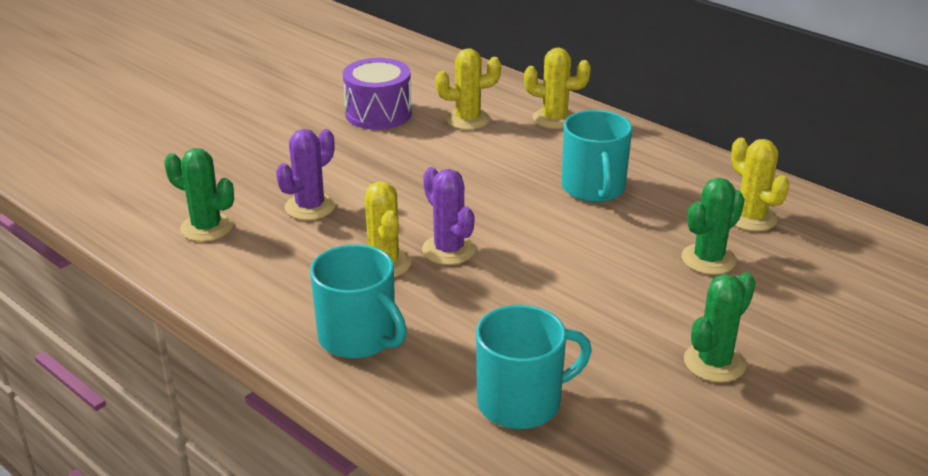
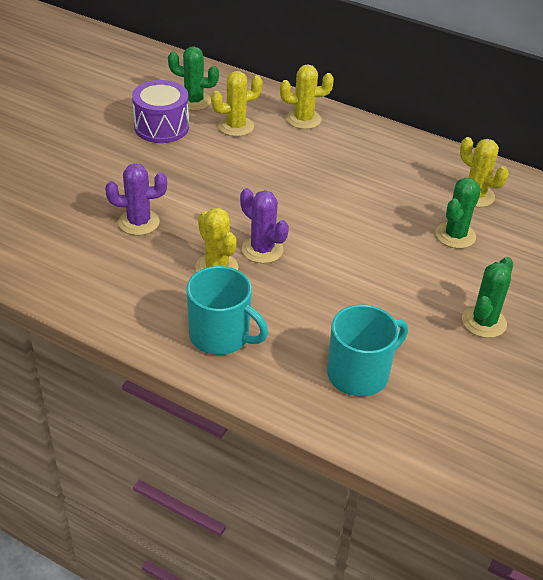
camera: 15 degrees left, 10 degrees up
(206, 227) = (61, 251): green cactus -> green cactus (194, 101)
(310, 207) = (139, 222): purple cactus -> purple cactus turned 60 degrees clockwise
(593, 188) = (353, 182): turquoise mug -> none

